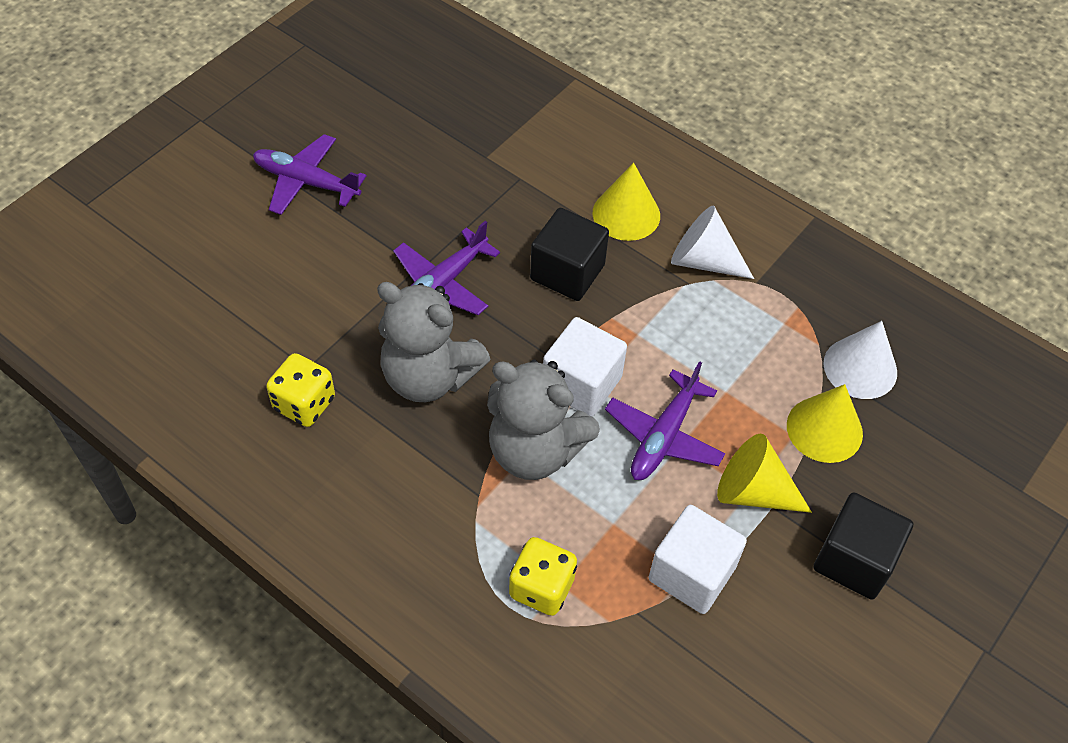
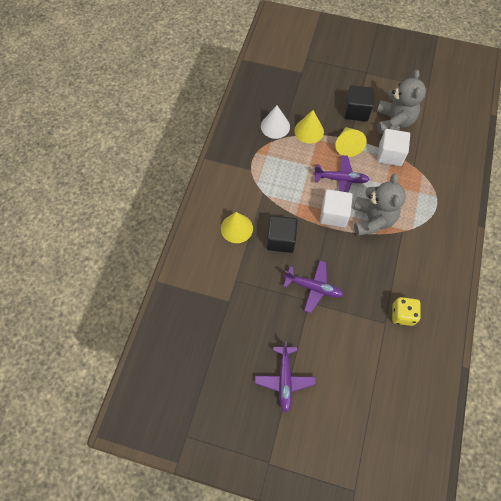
camera: 110 degrees left, 10 degrees up
(429, 376) = (362, 272): grey teddy bear -> grey teddy bear (393, 122)
(541, 587) = (424, 197): yellow dice -> none
(703, 260) = (248, 191): white cone -> none

